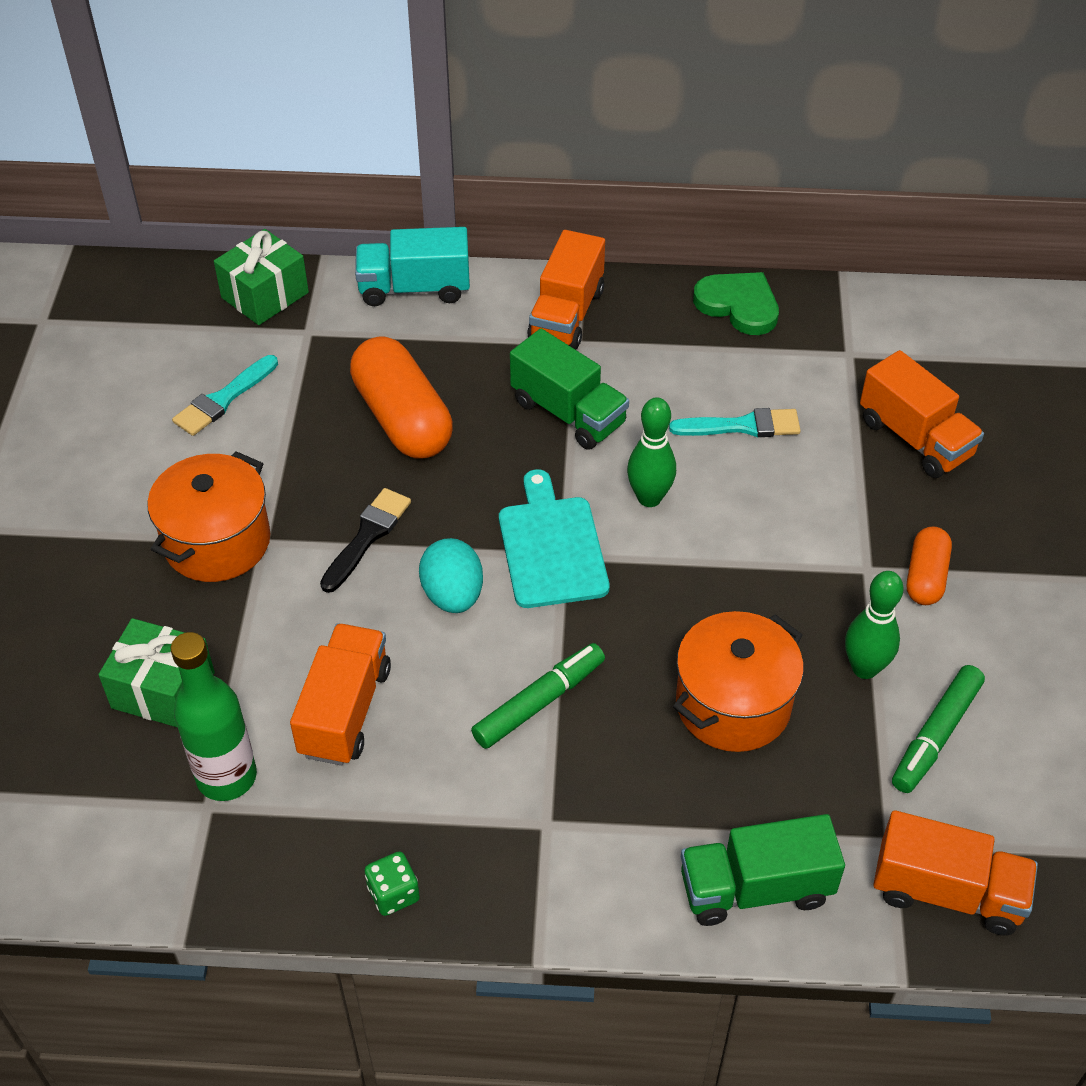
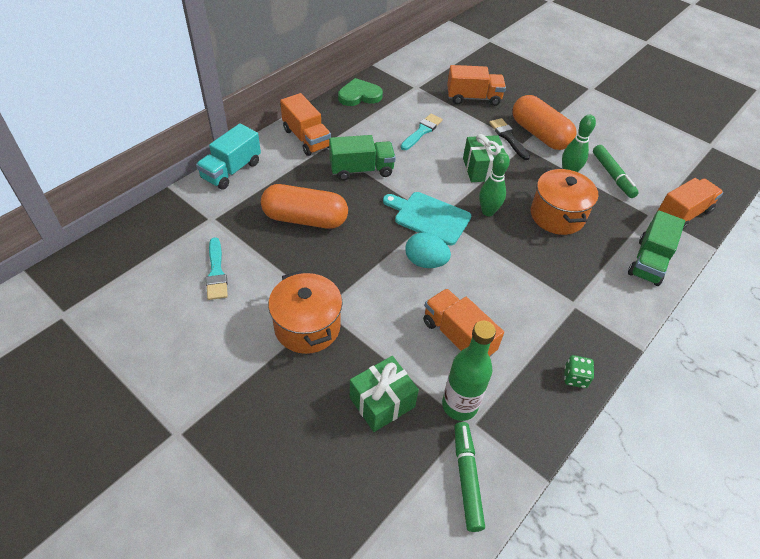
camera: 55 degrees left, 0 degrees up
(265, 295) = (167, 219): green gift -> green gift (482, 169)
(367, 536) = (362, 270): black brush -> black brush (508, 137)
(539, 702) = (509, 269): green marker -> green marker (466, 478)
(649, 498) = (432, 175): green bowling pin -> green bowling pin (488, 212)
(925, 577) = (539, 134): orange capsule -> orange capsule, size x1.82

